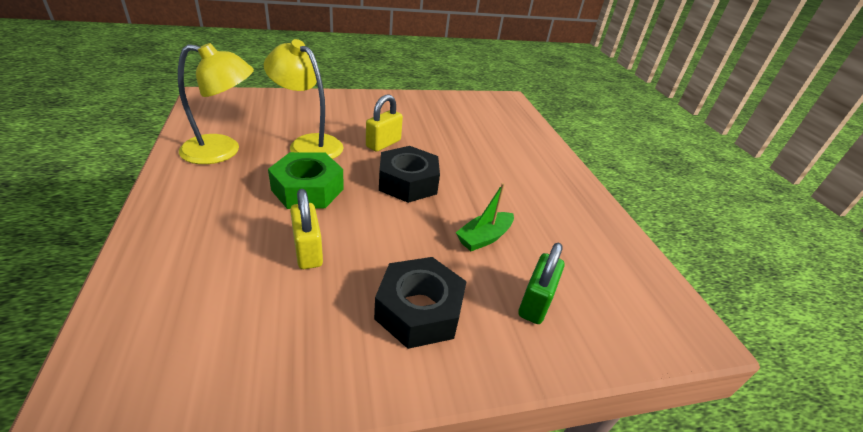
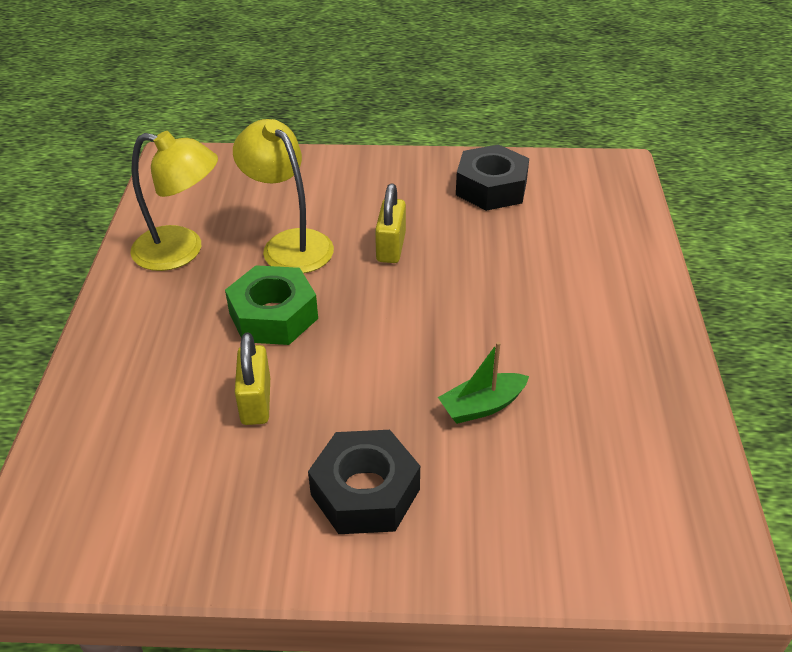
camera: 20 degrees right, 5 degrees up
(383, 143) = (391, 247): yellow padlock -> yellow padlock turned 45 degrees counterclockwise
(408, 182) = (406, 313): black nut -> black nut (491, 188)
(535, 303) = (514, 502): green padlock -> none

